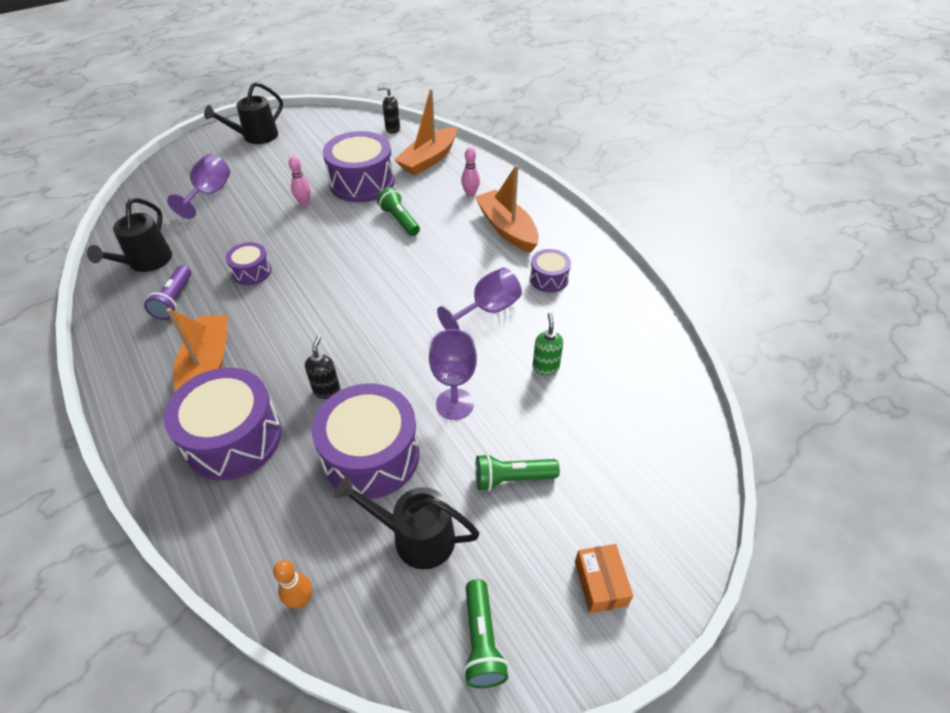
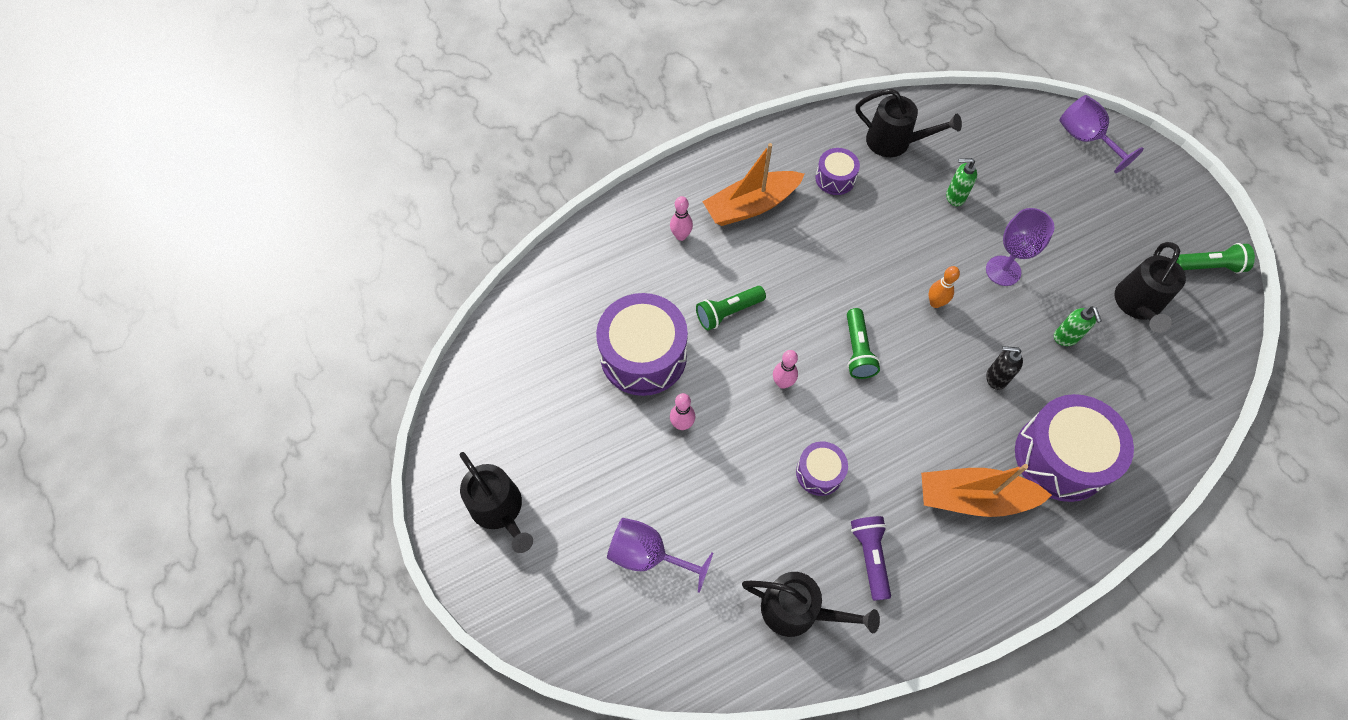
camera: 85 degrees left, 15 degrees up
(174, 300) = (870, 557): purple flashlight -> purple flashlight turned 105 degrees counterclockwise
(301, 600) = (1202, 384): orange bowling pin -> orange bowling pin (935, 303)
(334, 250) = (782, 383): none -> pink bowling pin
(371, 455) = (1066, 337): purple drum -> green soap dispenser
(392, 129) = (513, 319): black soap dispenser -> none
(428, 159) = (599, 277): orange boat -> none
(487, 310) = (881, 235): purple goblet -> purple goblet (1085, 139)
(512, 478) = (1075, 235): green flashlight -> green flashlight (857, 350)
(600, 583) = (1153, 191): orange box -> none
(606, 321) = (895, 142): none -> black watering can

